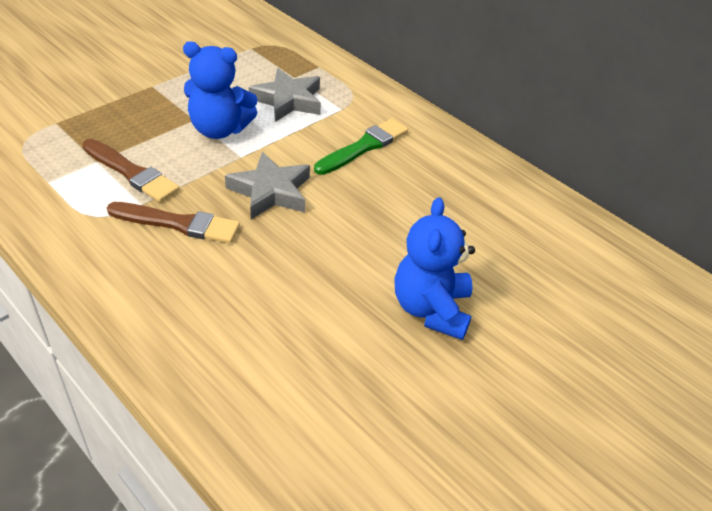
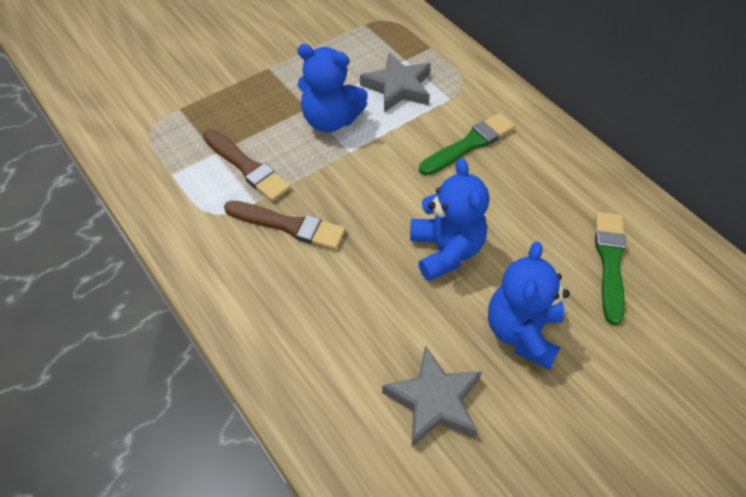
camera: 10 degrees right, 10 degrees up
(271, 191) = (376, 193): grey star -> grey star (434, 401)
(346, 240) = (445, 251): none -> blue teddy bear
(513, 243) = (610, 262): none -> green brush

